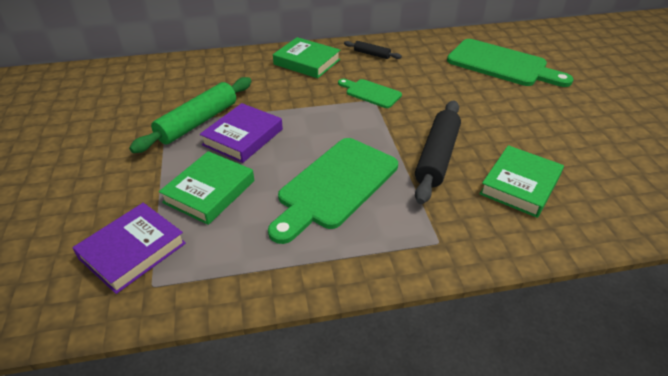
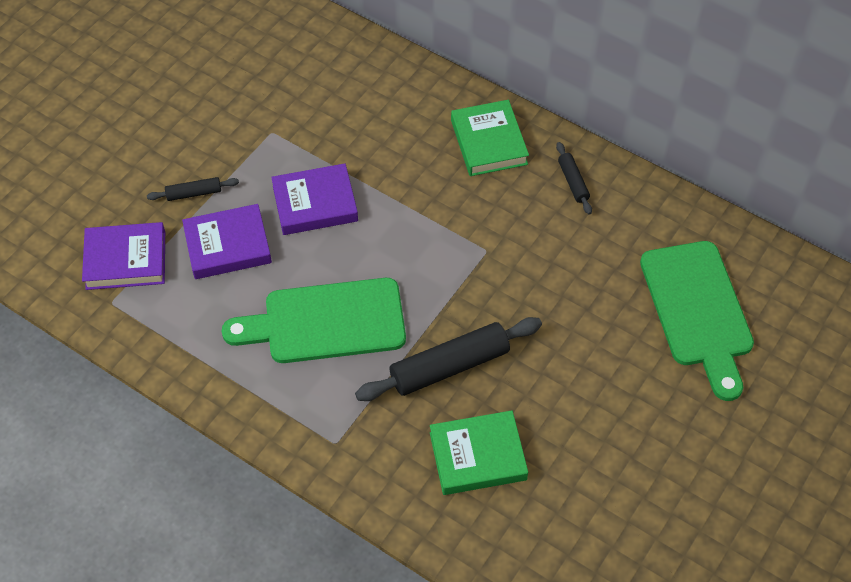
camera: 45 degrees right, 15 degrees up
(145, 180) = (194, 193): none -> black rolling pin
(197, 122) = (297, 153): green rolling pin -> none
(209, 191) = (228, 246): green book -> purple book
(371, 93) = (496, 239): green cutting board -> none

